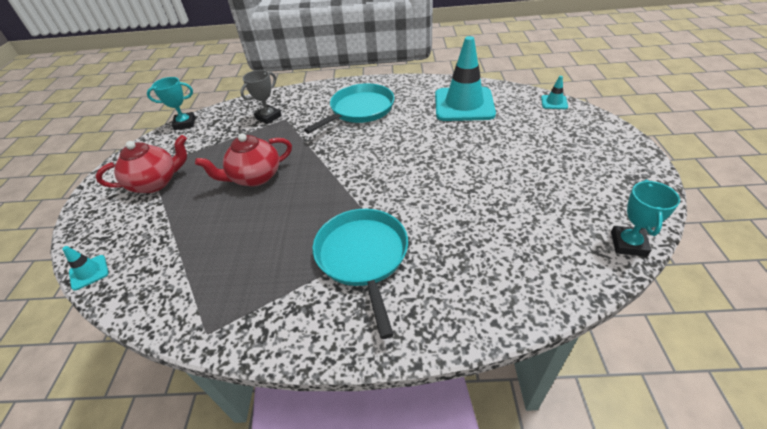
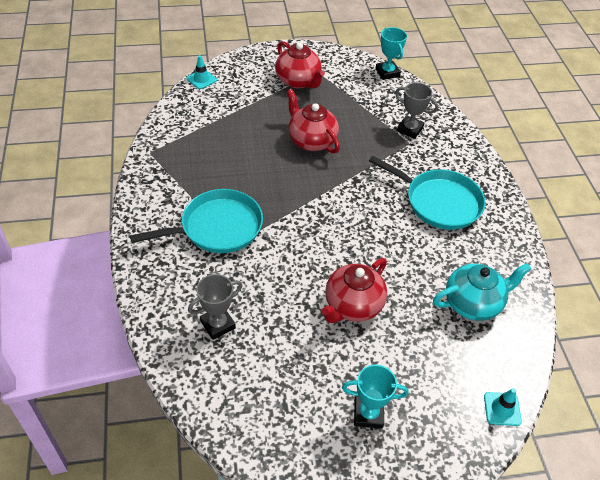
camera: 75 degrees right, 5 degrees up
(464, 104) = (473, 303): turquoise traffic cone -> turquoise teapot
(470, 162) = (352, 306): none -> red teapot
(501, 257) = (217, 324): none -> grey trophy
(628, 244) = (235, 433): turquoise trophy -> turquoise trophy (368, 414)

